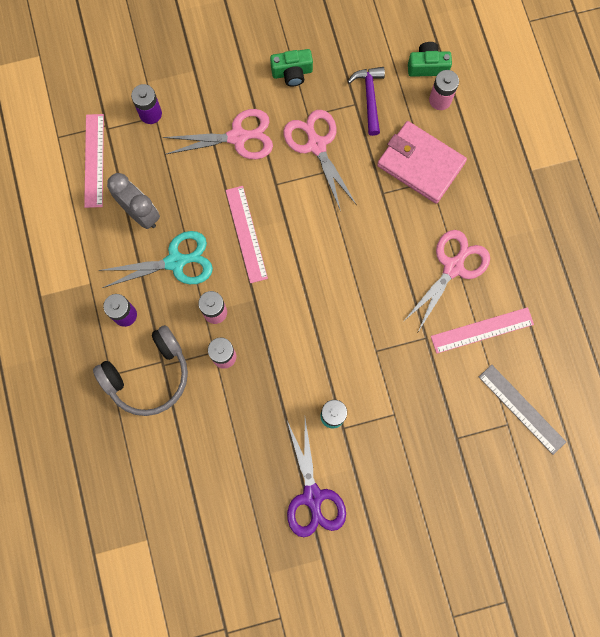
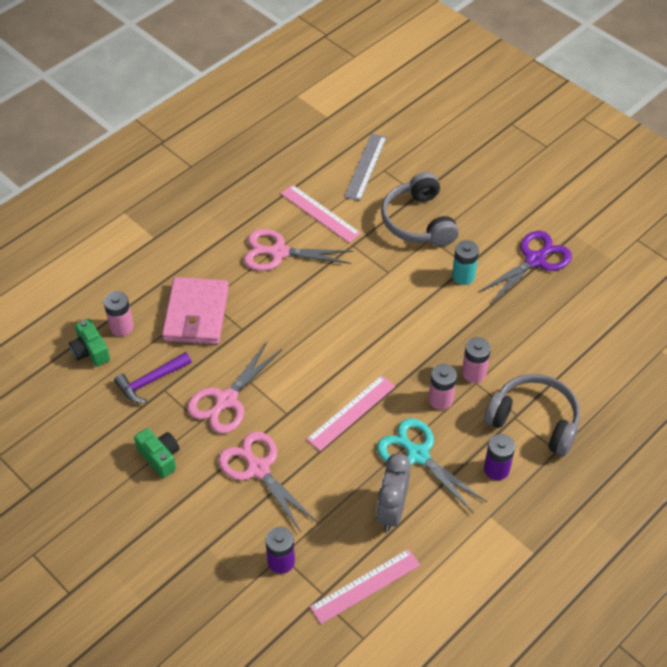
camera: 120 degrees left, 25 degrees down
(421, 416) = (418, 221): none -> grey headphones

